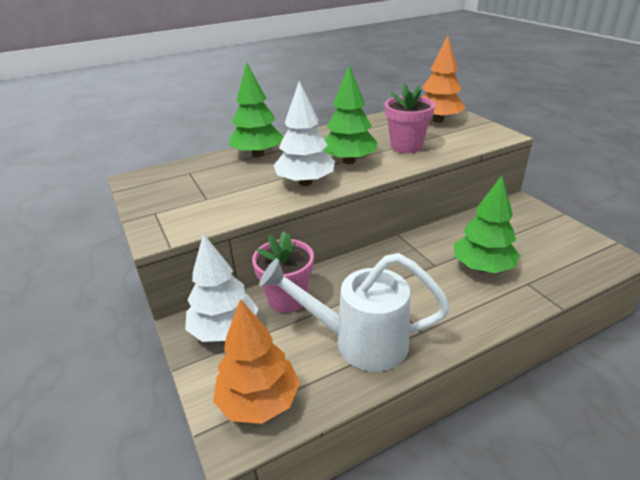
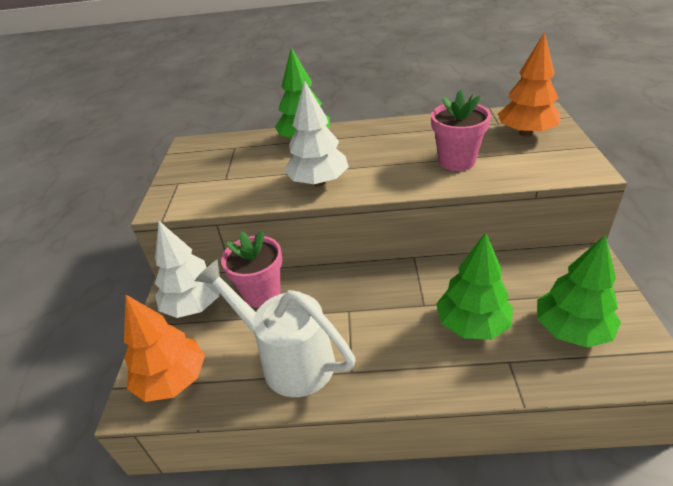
camera: 30 degrees right, 5 degrees up
(349, 161) = (381, 166): green tree -> green tree (571, 330)

